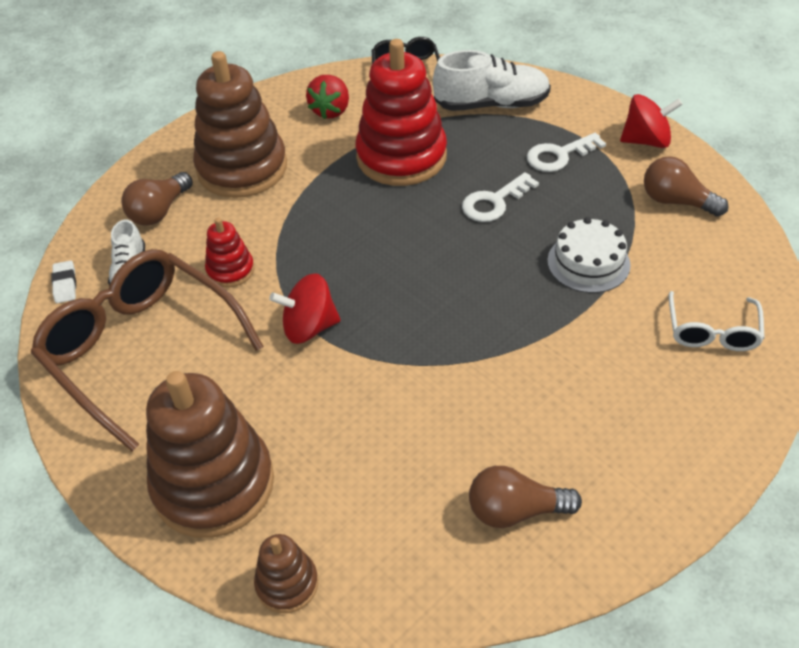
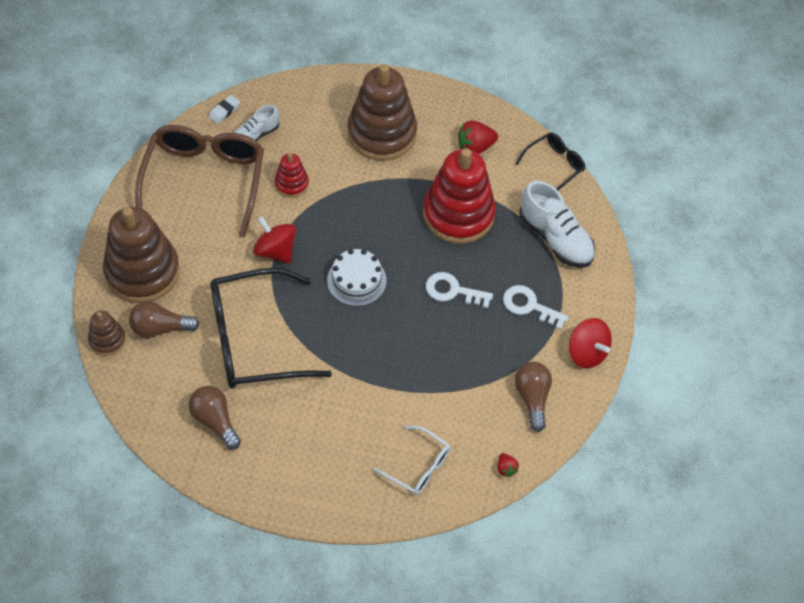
camera: 50 degrees right, 10 degrees up
(159, 211) = (313, 116): brown light bulb -> brown light bulb (160, 328)
(421, 408) = (254, 340): none -> black glasses
(588, 262) = (433, 371): white cake -> white cake (356, 280)
(712, 332) = (418, 467): white glasses -> white glasses turned 120 degrees counterclockwise
(756, 260) = (506, 468): none -> red strawberry

